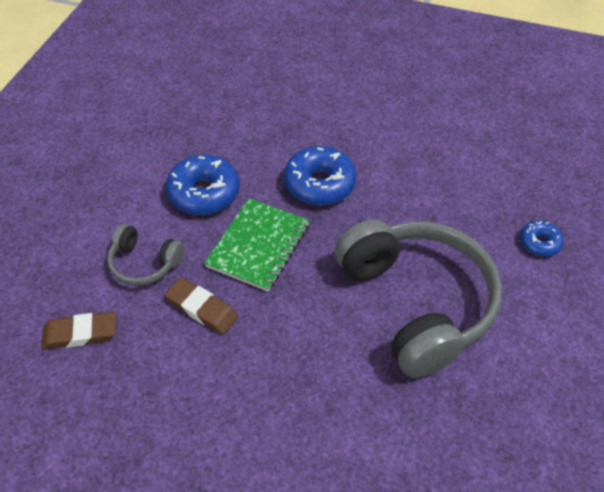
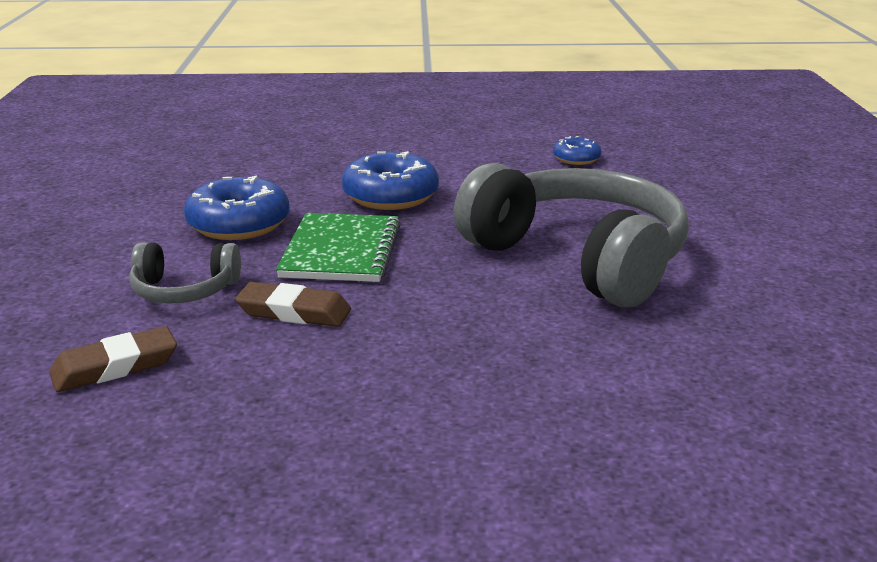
camera: 20 degrees left, 25 degrees down
(539, 243) = (683, 196): blue donut -> blue donut (576, 159)

